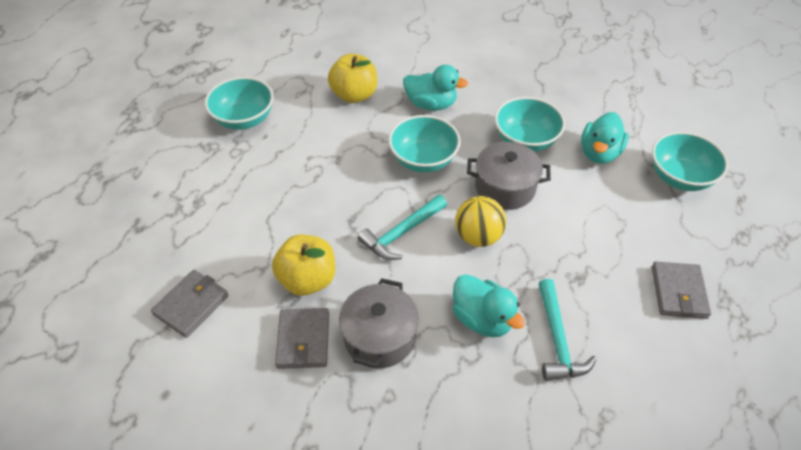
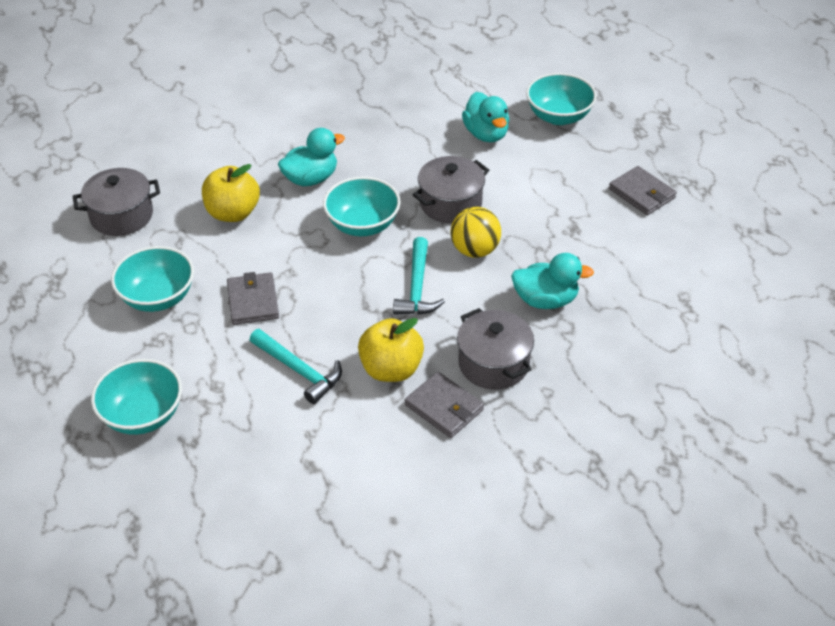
camera: 45 degrees left, 5 degrees down
(191, 305) = (325, 454): grey wallet -> grey wallet (253, 301)
(292, 54) = (121, 216): none -> grey pot
(525, 140) = (422, 159): turquoise bowl -> turquoise bowl (143, 415)
(557, 339) = (606, 276): turquoise hammer -> turquoise hammer (299, 370)

